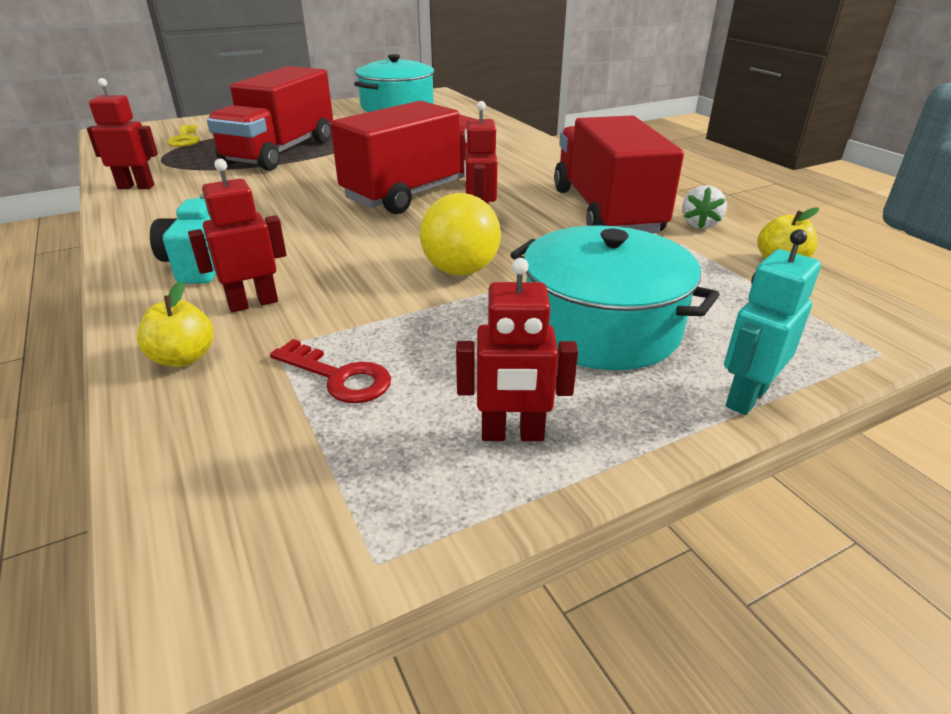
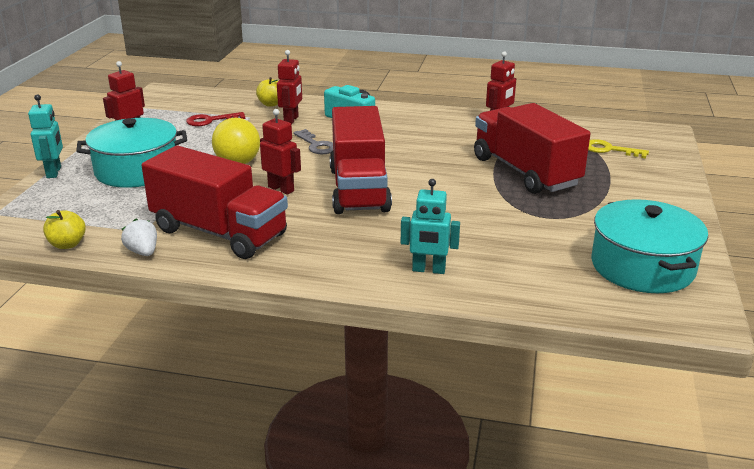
camera: 130 degrees right, 5 degrees down
(334, 249) = (316, 145): none -> grey key
(503, 141) = (428, 270): none -> turquoise robot

